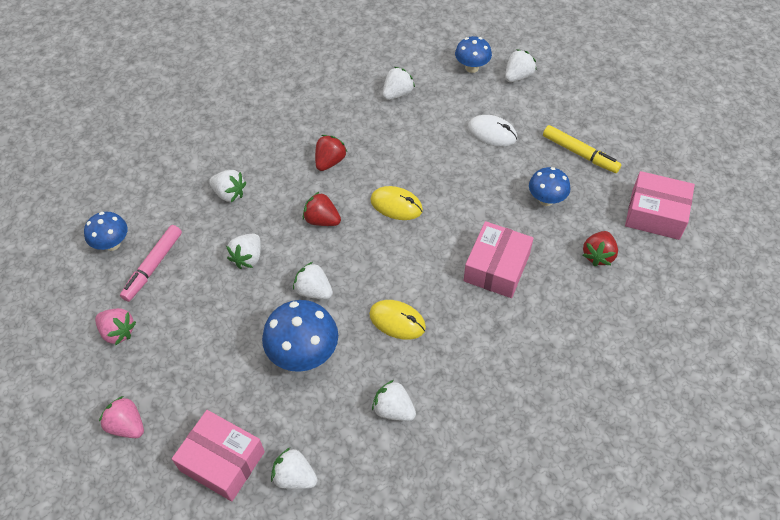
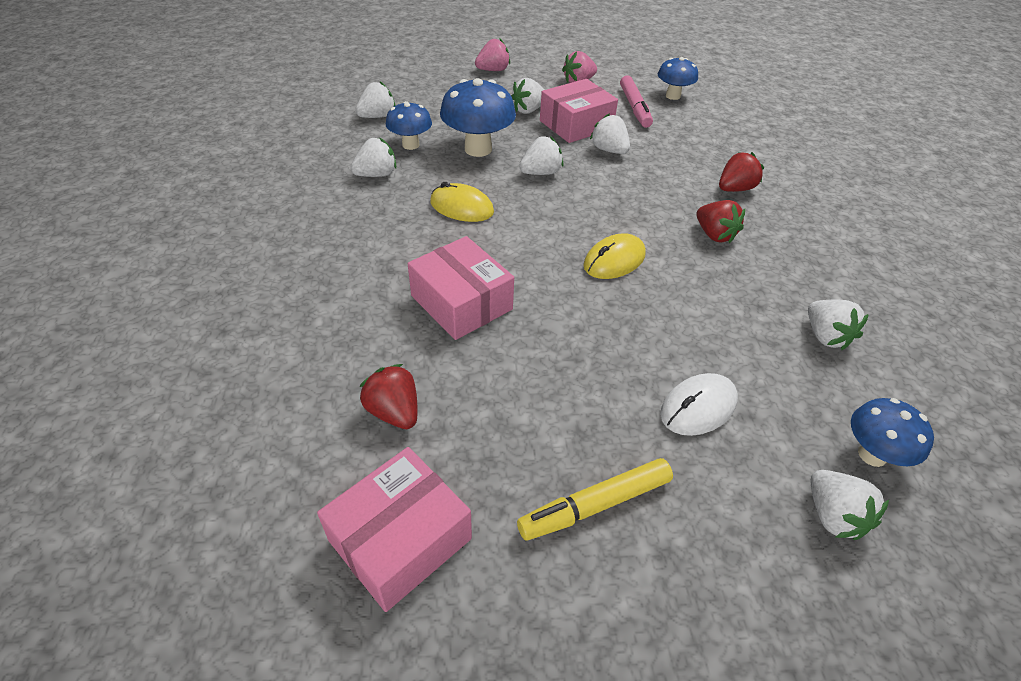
camera: 115 degrees right, 10 degrees down
(153, 266) = (634, 107): pink marker -> pink marker turned 150 degrees counterclockwise
(222, 461) = (424, 94): pink box -> pink box (576, 125)
(229, 193) = (700, 161): white strawberry -> white strawberry (528, 110)
(322, 220) = (627, 203): red strawberry -> red strawberry (735, 189)
(397, 321) = (461, 207): yellow mouse -> yellow mouse turned 60 degrees clockwise
(546, 199) = (529, 405): blue mushroom -> blue mushroom (410, 145)

